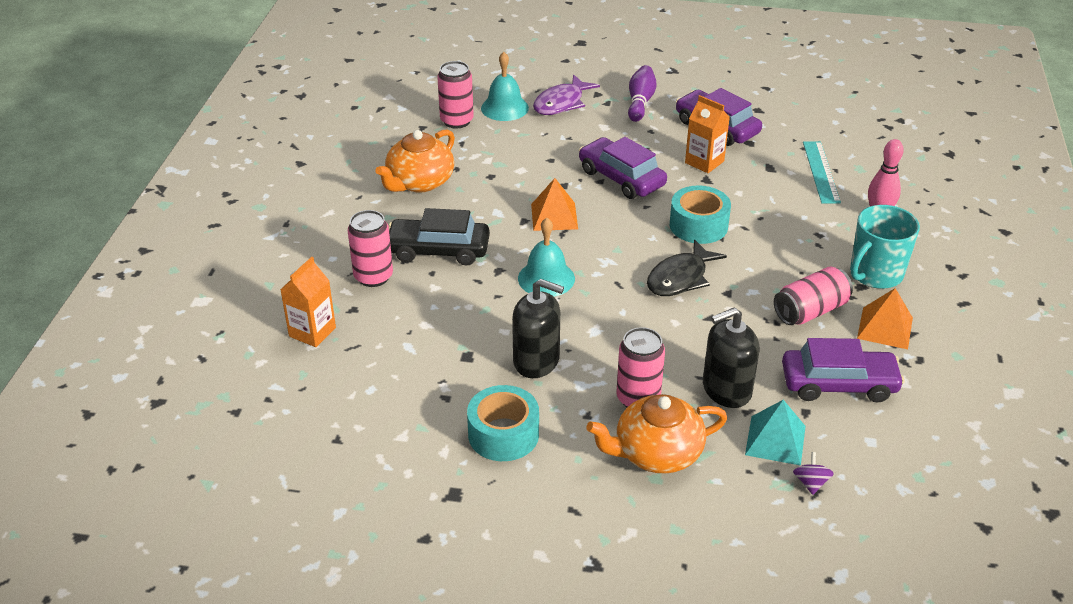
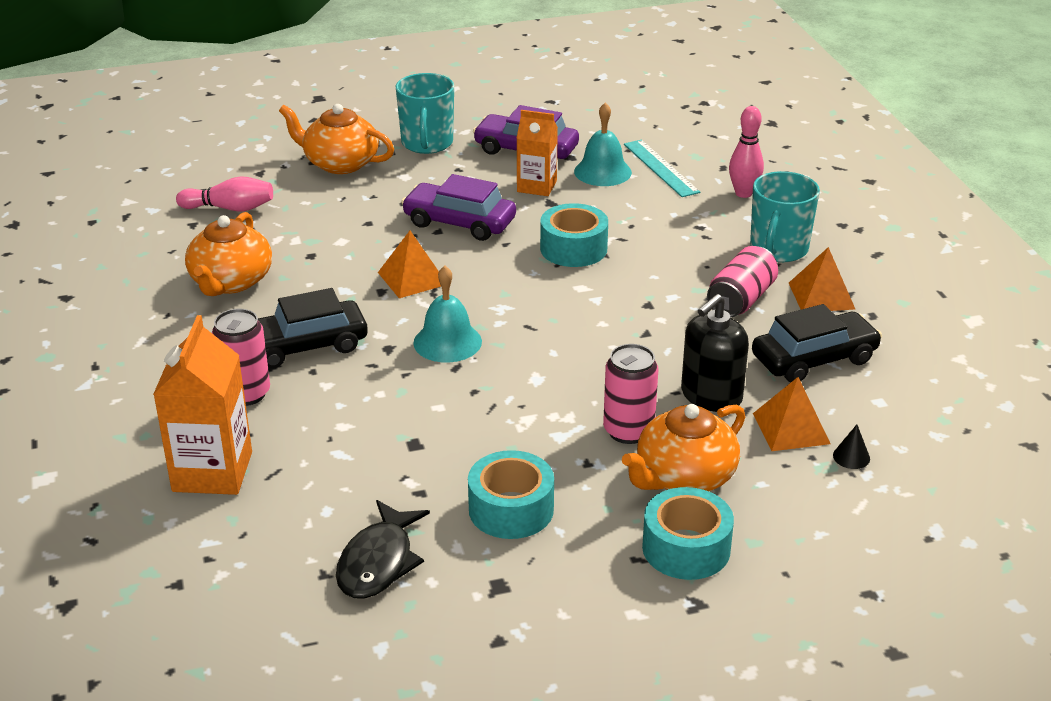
camera: 25 degrees left, 5 degrees down
(312, 332) = (212, 472): orange carton -> orange carton, size x1.55
(456, 121) = (230, 208): pink can -> pink bowling pin
(504, 108) = (277, 182): turquoise bell -> turquoise bell (602, 172)
(536, 361) = (495, 426): black soap dispenser -> none
(561, 103) = (340, 163): purple fish -> orange teapot
(617, 515) = (686, 548): none -> turquoise tape
(640, 102) = (427, 143): purple bowling pin -> turquoise mug
(680, 278) = (590, 303): black fish -> black fish (378, 562)
(775, 440) = (791, 428): turquoise pyramid -> orange pyramid
(811, 483) = (851, 457): purple spinning top -> black cone
(838, 384) = (814, 359): purple car -> black car

